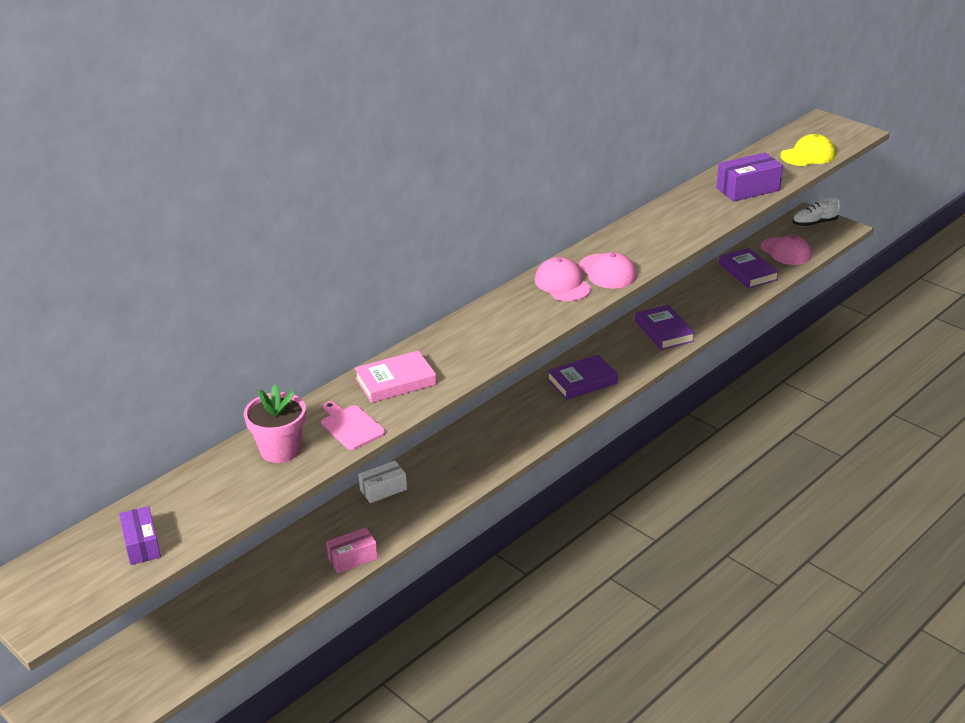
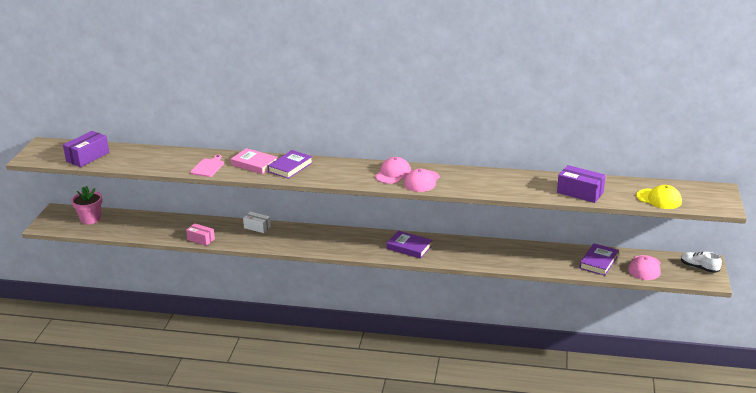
camera: 55 degrees right, 5 degrees down
(142, 545) = (88, 157): purple box -> purple box, size x1.55
(280, 450) = (175, 159): pink flower pot -> pink flower pot (90, 219)
(664, 331) = (491, 255): purple book -> purple book (290, 167)

